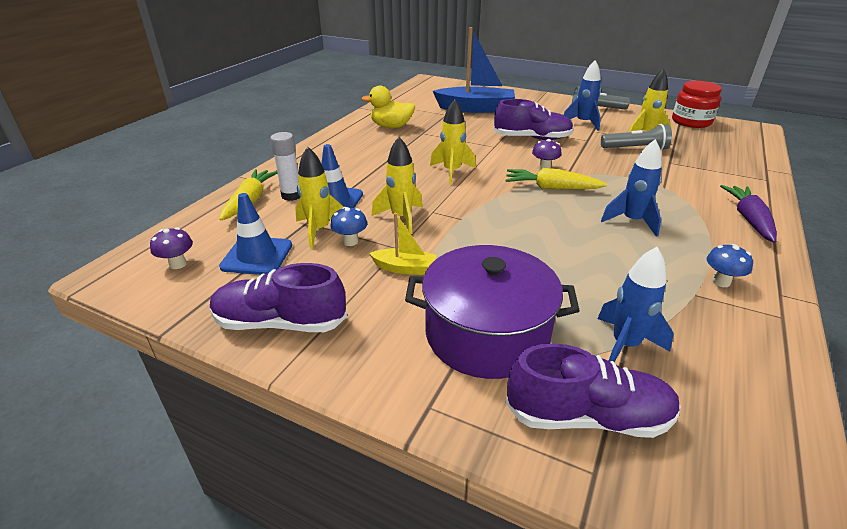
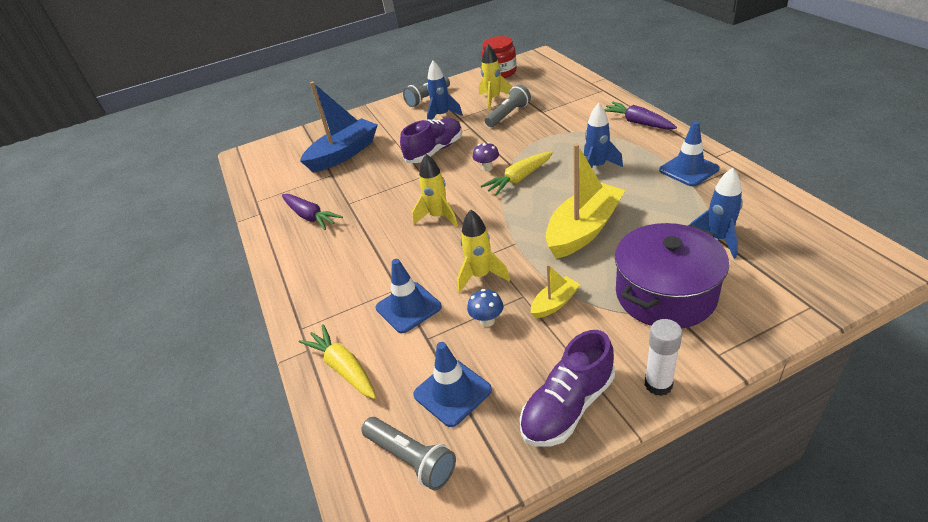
camera: 45 degrees left, 5 degrees up
(178, 264) = (411, 459): purple mushroom -> grey flashlight
(291, 195) = (367, 333): white glue stick -> white glue stick (658, 384)
(319, 230) = (449, 334): yellow rocket -> none
(391, 126) = (310, 217): yellow duck -> purple carrot
(524, 248) = (583, 230): none -> yellow boat
(588, 417) = (768, 286): purple shoe -> none
(721, 282) = (688, 170): blue mushroom -> blue traffic cone

